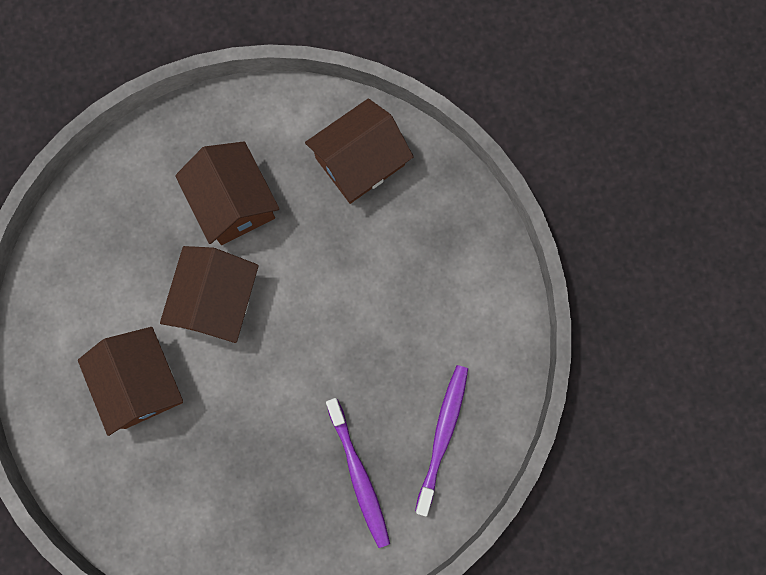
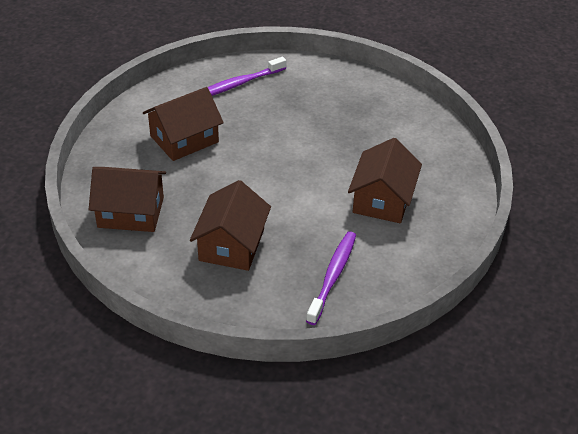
camera: 140 degrees left, 35 degrees down
(216, 300) = (296, 206): brown house -> brown house (184, 139)
(359, 475) = (299, 96): purple toothbrush -> purple toothbrush (333, 276)

